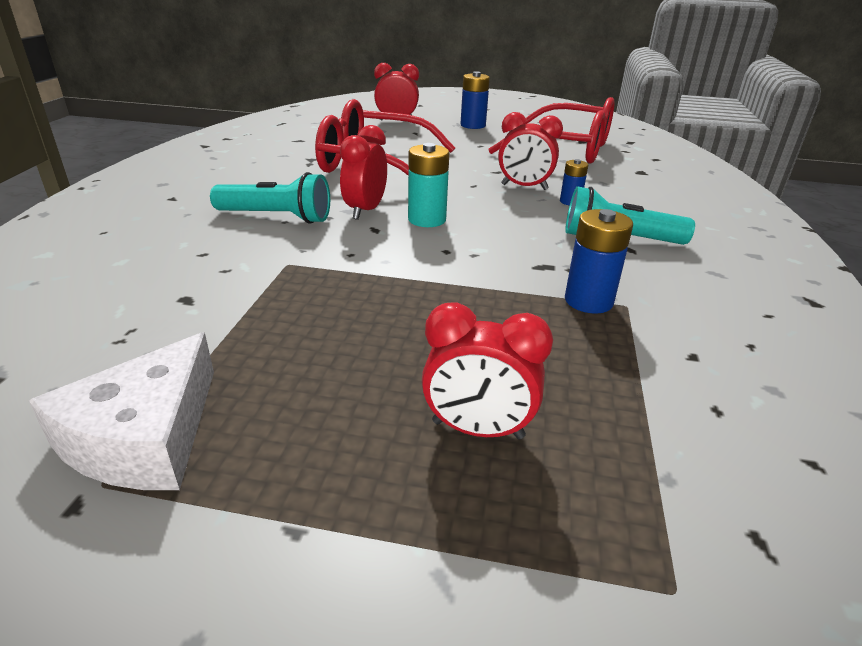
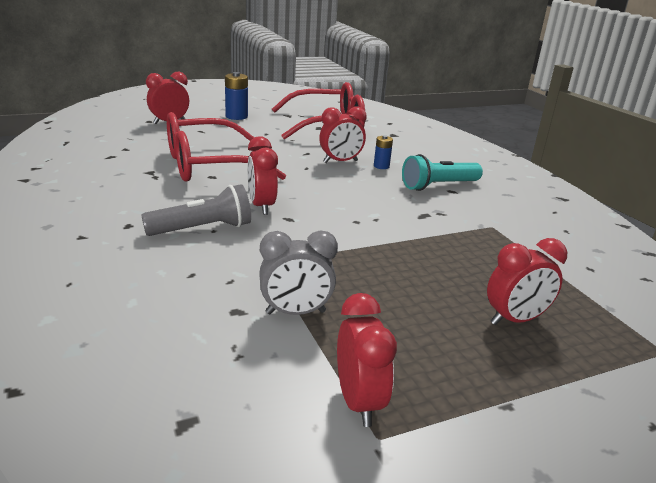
camera: 35 degrees left, 5 degrees down
(144, 435) = (358, 402): white cheese -> red clock
(234, 320) = (295, 312): none -> grey clock
(277, 217) = (203, 229): turquoise flashlight -> grey flashlight
(427, 219) = (313, 202): turquoise battery -> none
(588, 301) = (472, 230): blue battery -> none

